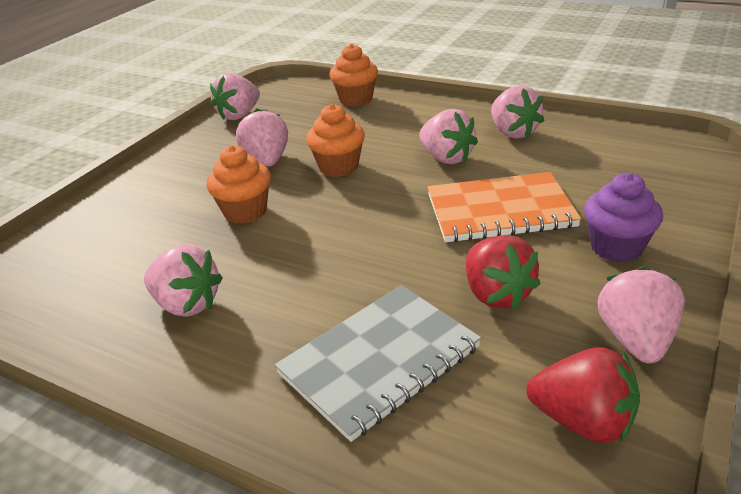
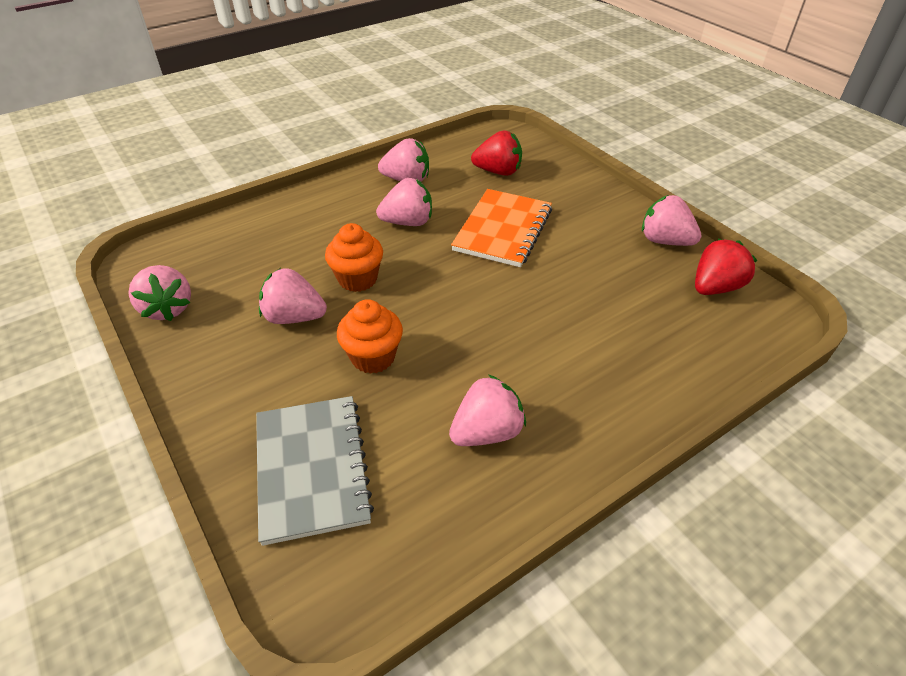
camera: 65 degrees left, 10 degrees up
(356, 99) = (244, 227): orange cupcake -> none
(379, 361) = (624, 345): grey notebook -> grey notebook (312, 468)
(496, 294) = (591, 270): red strawberry -> red strawberry (498, 172)
(616, 247) = (581, 207): purple cupcake -> none

